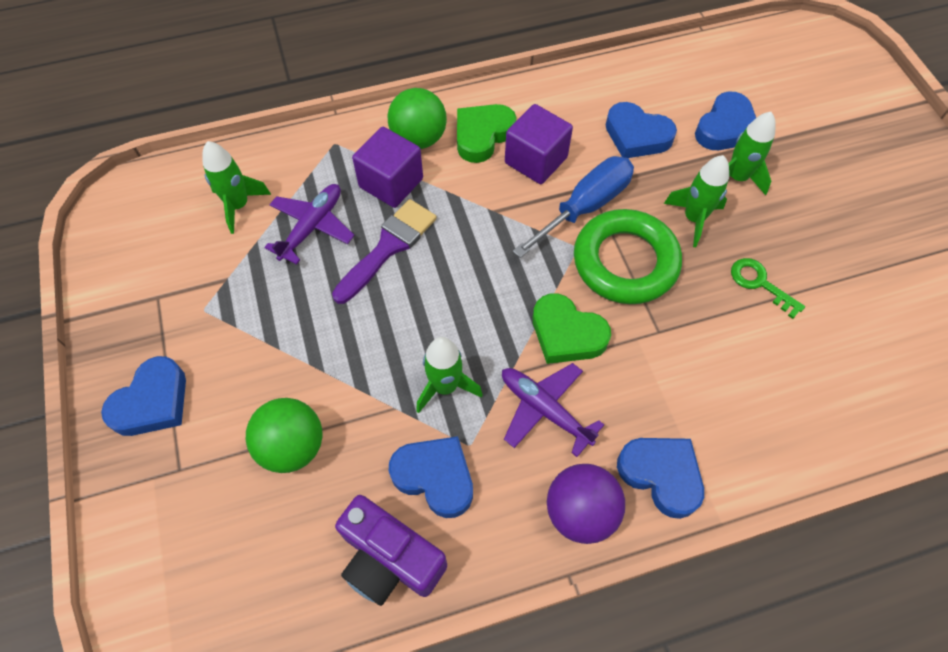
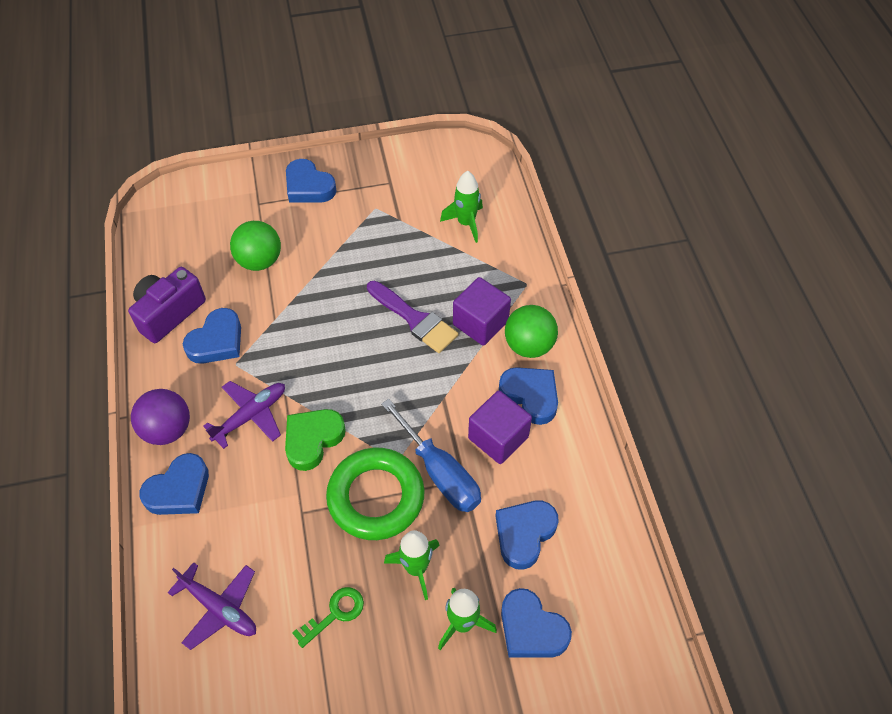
camera: 95 degrees right, 5 degrees down
(312, 227) = (440, 269): purple plane -> purple plane (219, 608)
(445, 386) = (284, 351): green rocket -> none
(482, 135) = (530, 396): green heart -> blue heart

